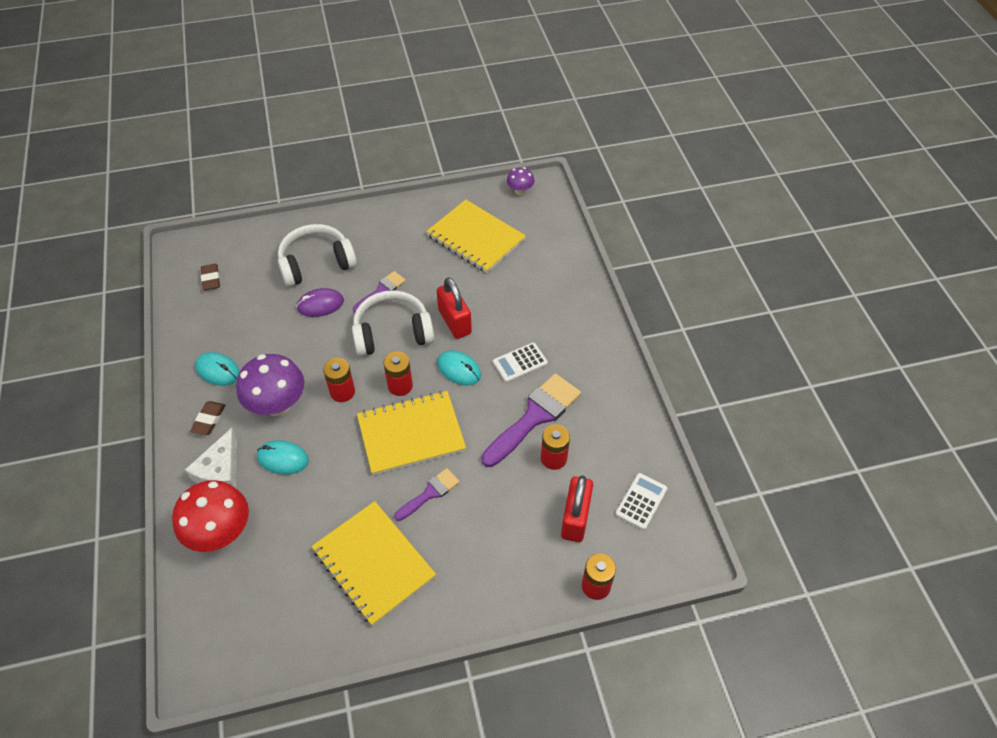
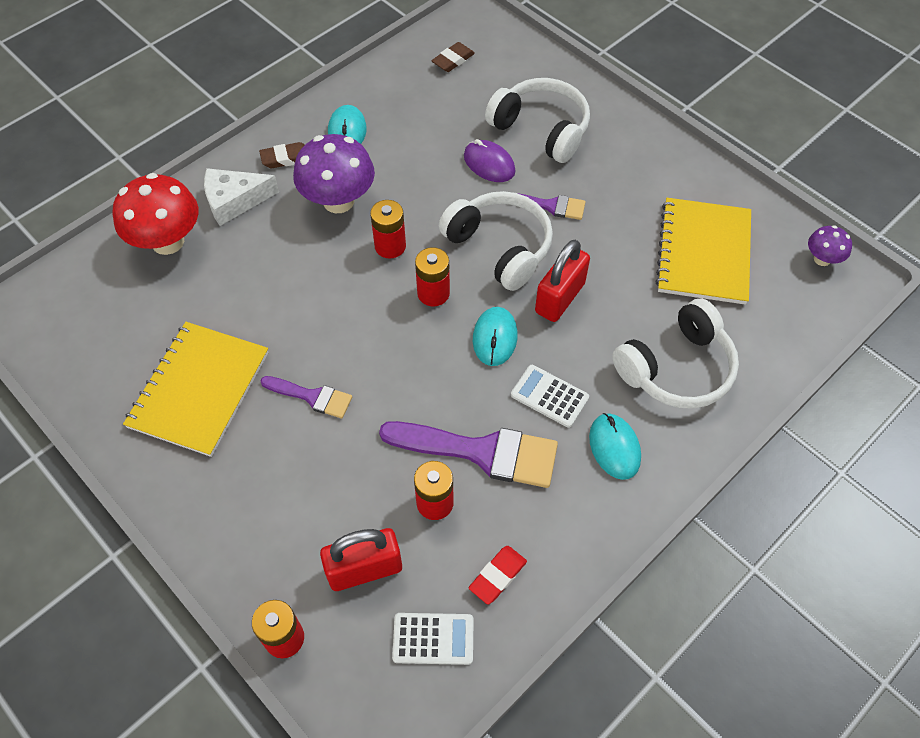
camera: 60 degrees right, 5 degrees up
(283, 459) = (277, 242): turquoise mouse -> turquoise mouse (614, 447)
(411, 434) = (377, 338): yellow notebook -> none
(543, 293) = (676, 368): none -> white headphones
(621, 448) = (498, 576): none -> red eraser

